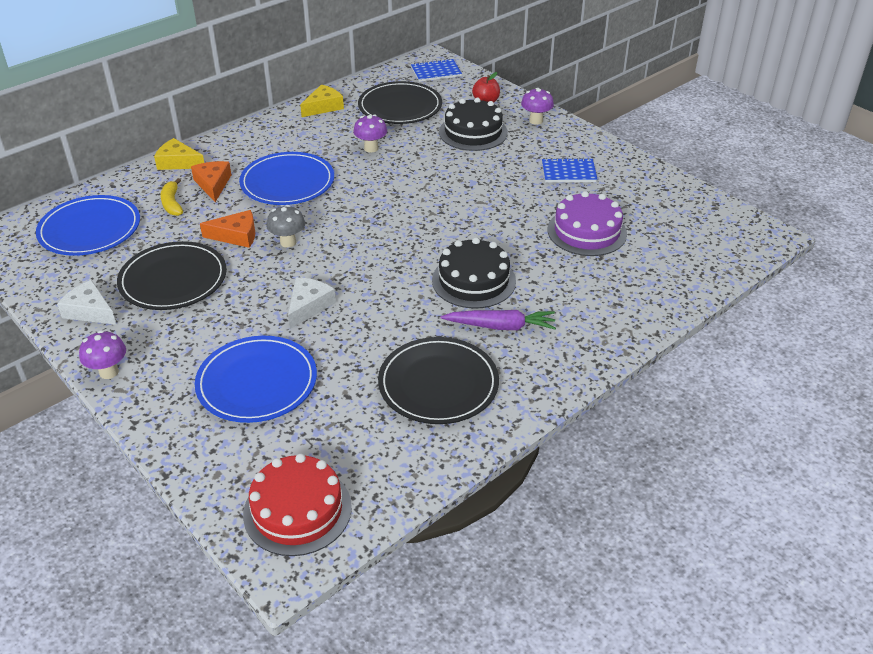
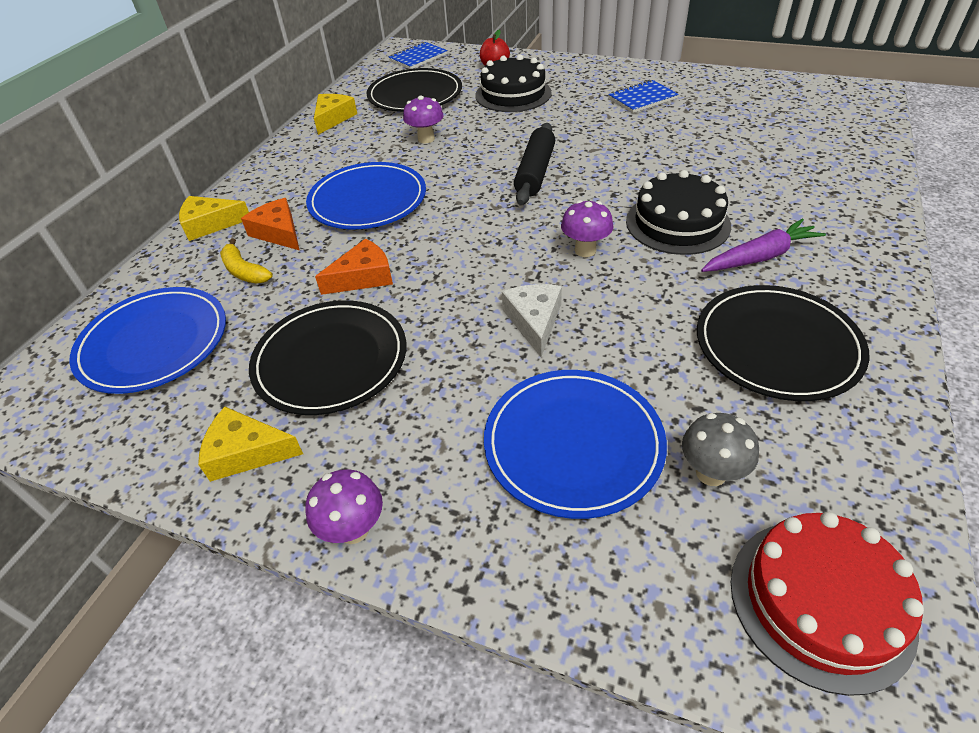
camera: 25 degrees left, 5 degrees up
(90, 311) = (246, 452): white cheese -> yellow cheese
(288, 242) = (434, 261): grey mushroom -> grey mushroom (711, 473)
(419, 204) = (535, 172): none -> black rolling pin
(536, 121) = (560, 68): purple mushroom -> purple mushroom (585, 250)
(587, 231) = (723, 140): purple cake -> none

